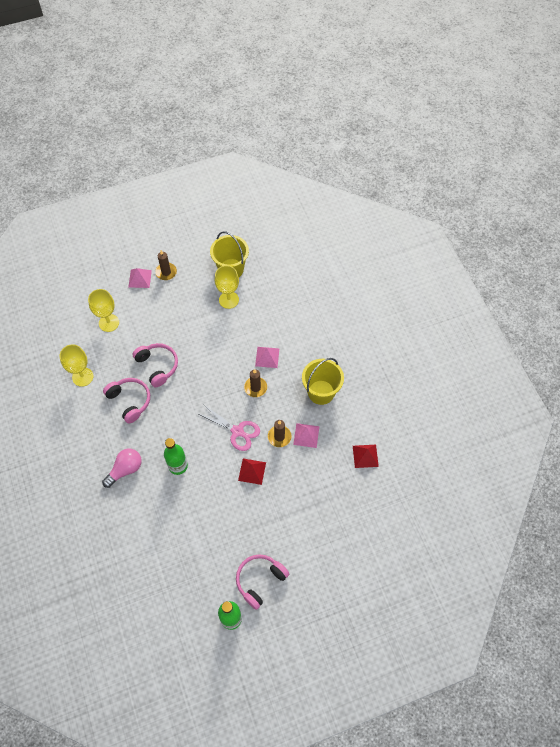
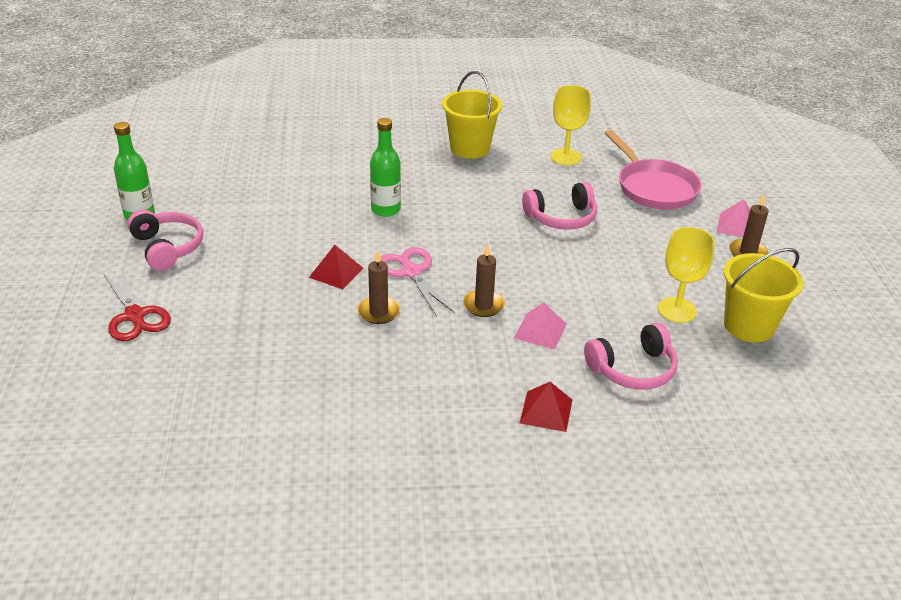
camera: 105 degrees right, 25 degrees down
(109, 323) = (654, 188): yellow goblet -> pink pan
(125, 469) = (405, 169): pink light bulb -> none
(129, 401) = (510, 187): pink headphones -> pink headphones (633, 369)
(238, 432) = (411, 272): pink scissors -> pink scissors turned 105 degrees clockwise
(306, 435) = (365, 343): pink pyramid -> none
(321, 392) = (440, 381): yellow bucket -> yellow bucket (470, 148)
(328, 563) = (135, 316): none -> red scissors
(365, 456) = (283, 406): red pyramid -> red pyramid (546, 411)

